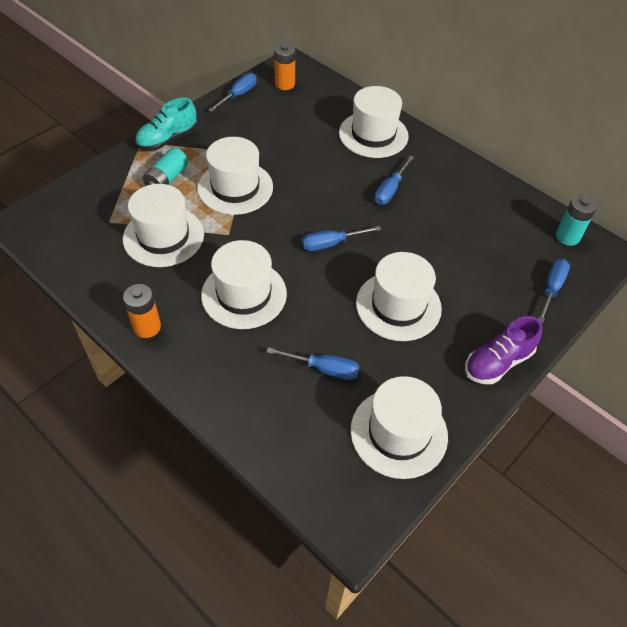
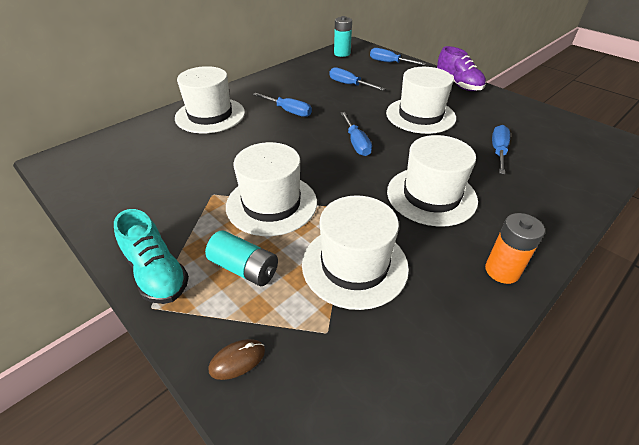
camera: 85 degrees left, 10 degrees down
(97, 183) = (237, 360): none -> brown mouse
(238, 95) = (91, 204): blue screwdriver -> blue screwdriver (349, 85)
(284, 84) = (93, 166): orange battery -> none
(399, 433) = (537, 122): white hat -> none

